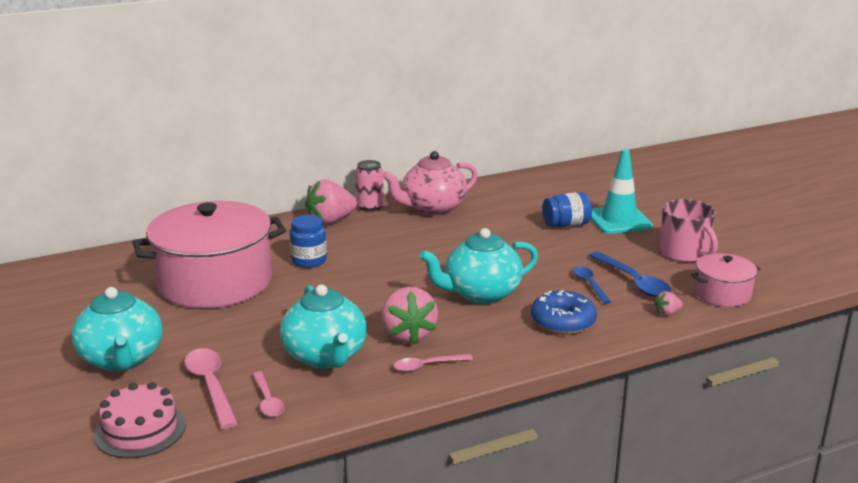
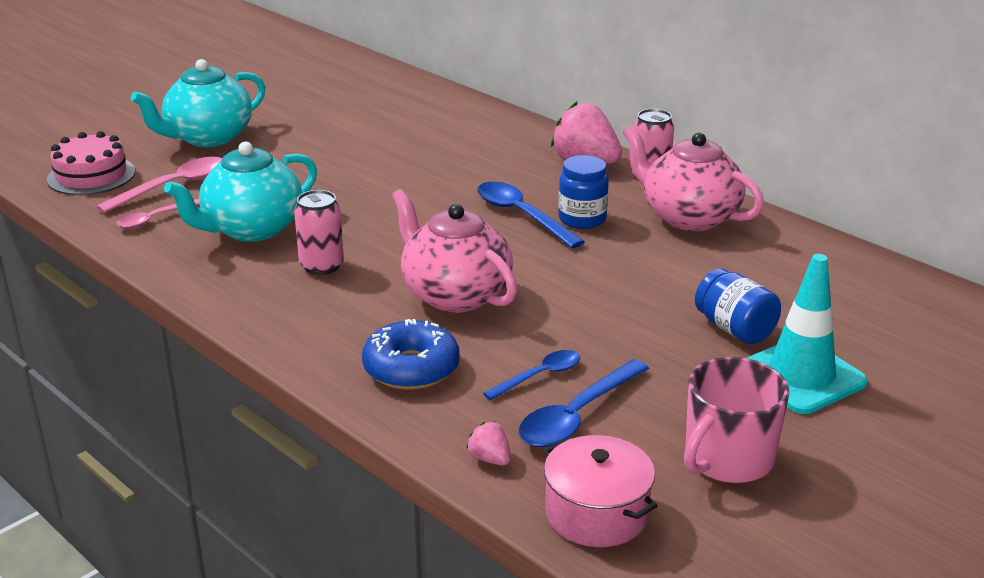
camera: 70 degrees right, 5 degrees up
(215, 282) = (384, 138): pink pot -> none
(309, 261) = (467, 173): blue jar -> blue jar (582, 219)
(389, 254) = (521, 215): none -> blue spoon
(408, 335) = (321, 266): pink strawberry -> pink can
(427, 366) = (254, 290): pink spoon -> none
(481, 293) = (455, 295): turquoise teapot -> pink teapot

